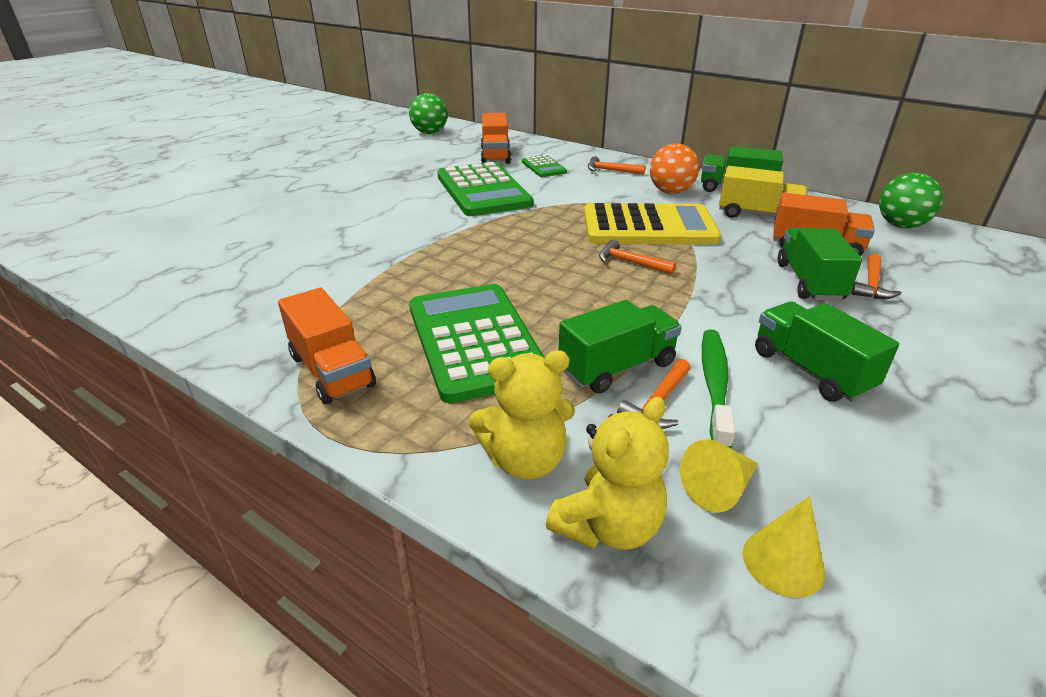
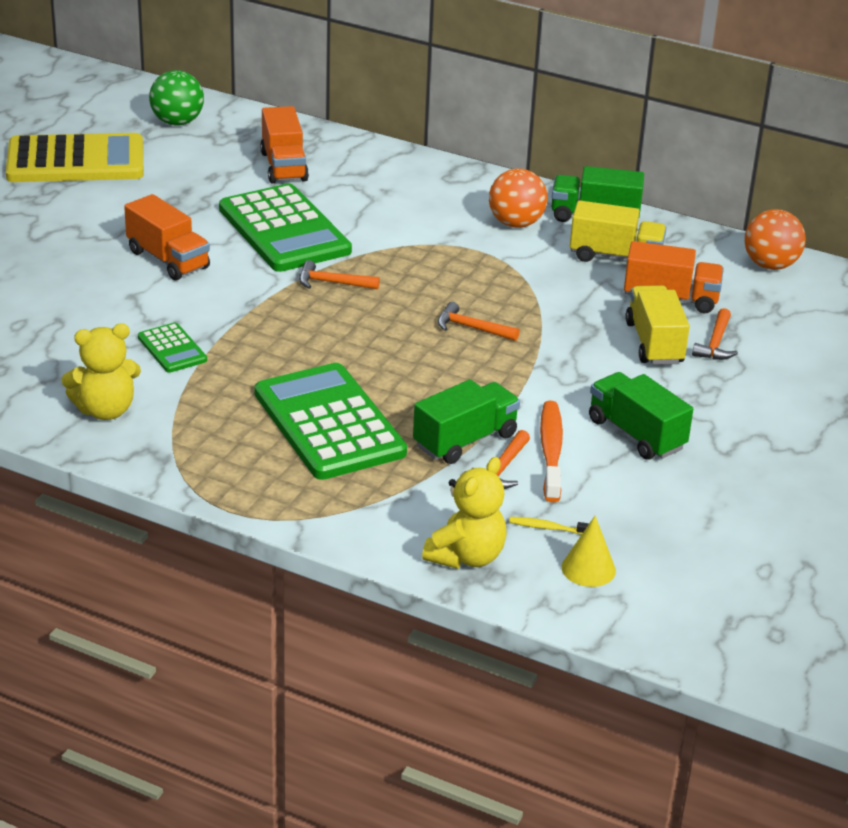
camera: 10 degrees left, 0 degrees up
(331, 371) = (205, 458): orange truck -> orange truck (168, 260)
(525, 460) = (397, 518): yellow teddy bear -> yellow teddy bear (105, 410)
(543, 167) = (352, 186): green calculator -> green calculator (172, 349)
(611, 171) = (440, 189): orange hammer -> orange hammer (332, 283)
(648, 227) = (490, 279): yellow calculator -> yellow calculator (75, 161)
(714, 384) = (551, 451): green toothbrush -> orange toothbrush
(719, 488) = (548, 528): yellow cone -> yellow toothbrush
(809, 282) = (654, 343): green truck -> yellow truck
(900, 225) = (770, 265): green ball -> orange ball

